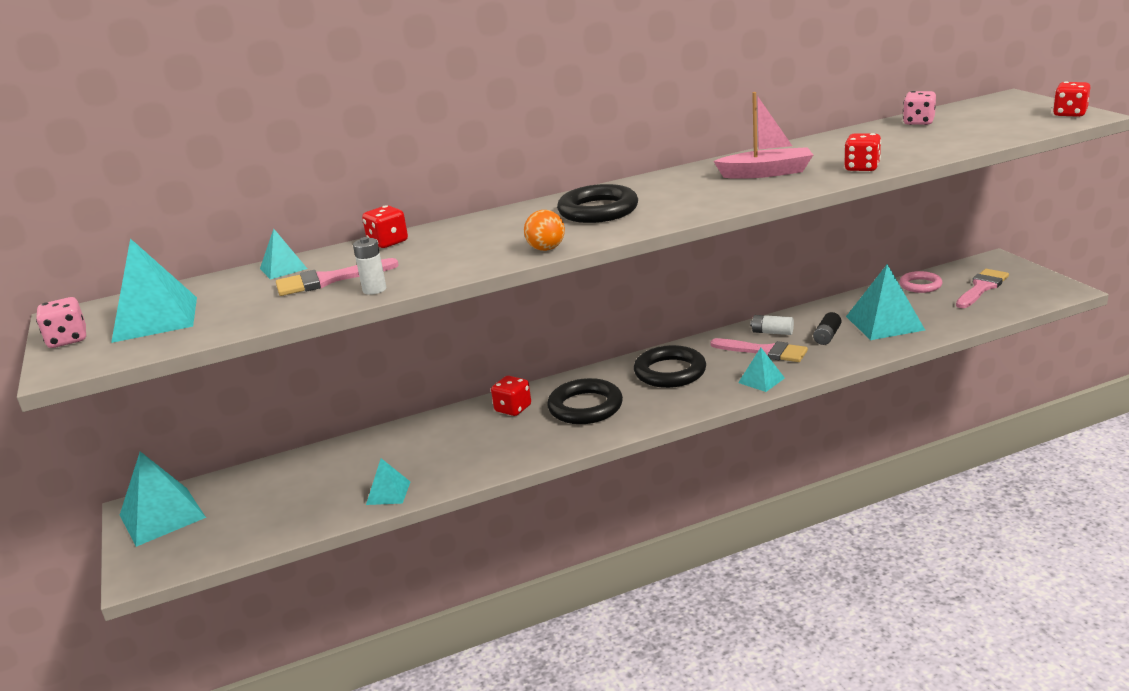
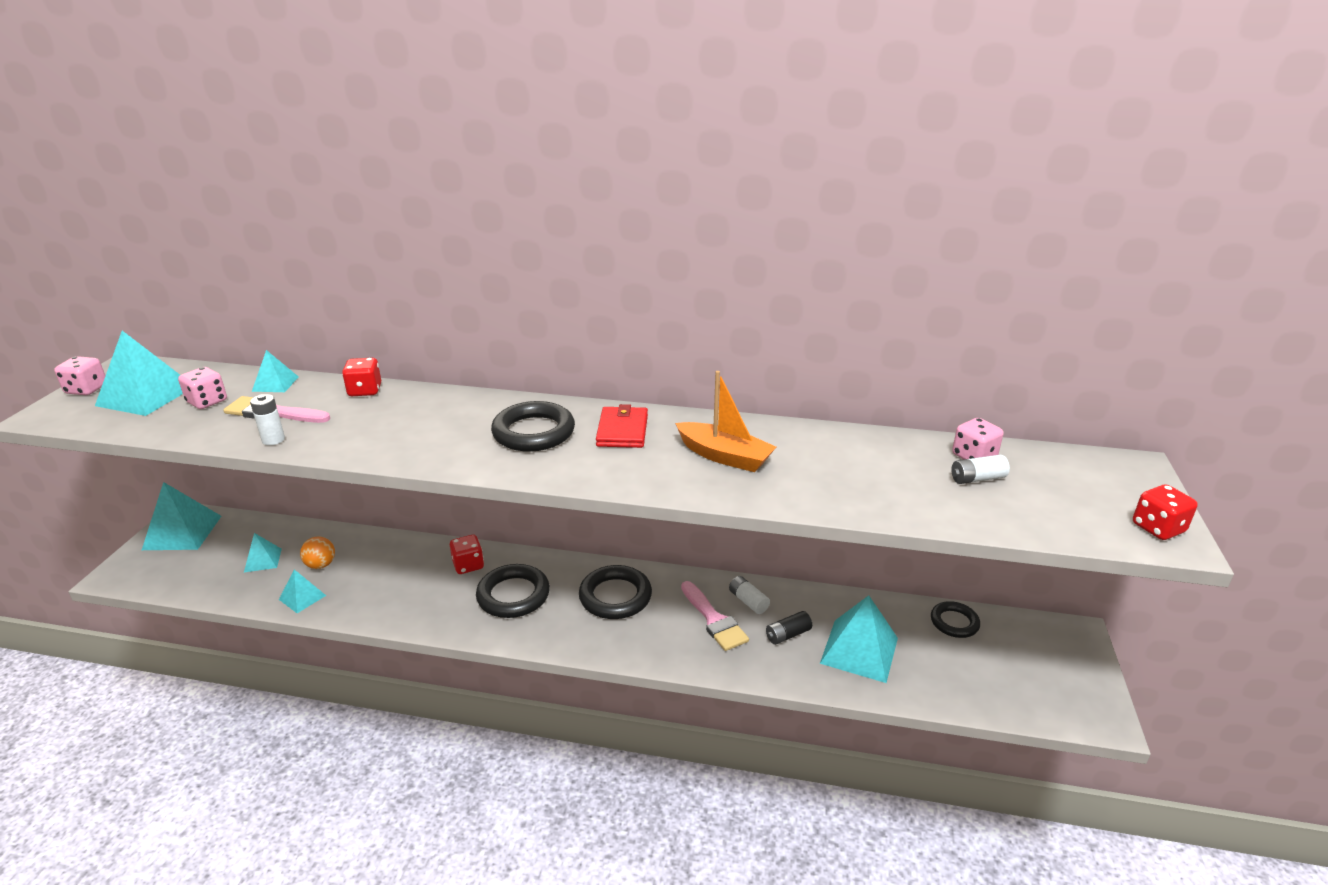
camera: 30 degrees right, 5 degrees up
(239, 298) = (207, 402): none -> pink dice
(546, 249) = (428, 459): orange ball -> orange ball (321, 565)
(665, 187) = (622, 431): none -> red wallet
(761, 380) = (670, 652): turquoise pyramid -> turquoise pyramid (263, 560)
(766, 173) = (724, 456): pink boat -> orange boat
(862, 168) = (812, 496): red dice -> none
(920, 285) = (954, 622): pink ring -> black ring
(940, 129) = (977, 479): none -> white battery
(981, 288) = (1013, 662): pink brush -> none

